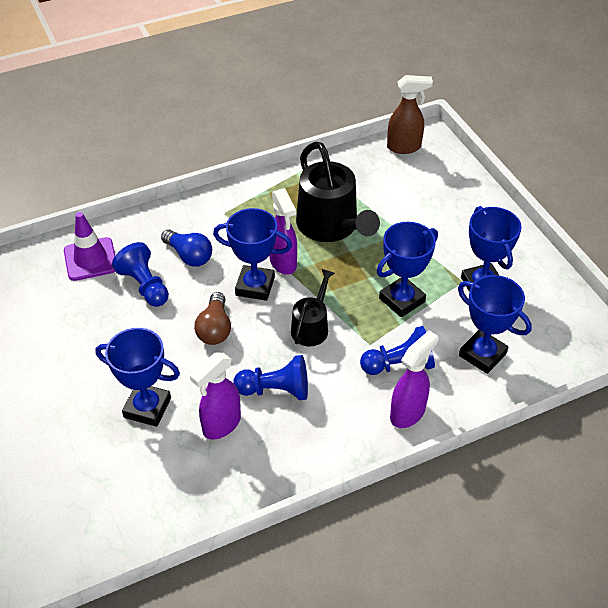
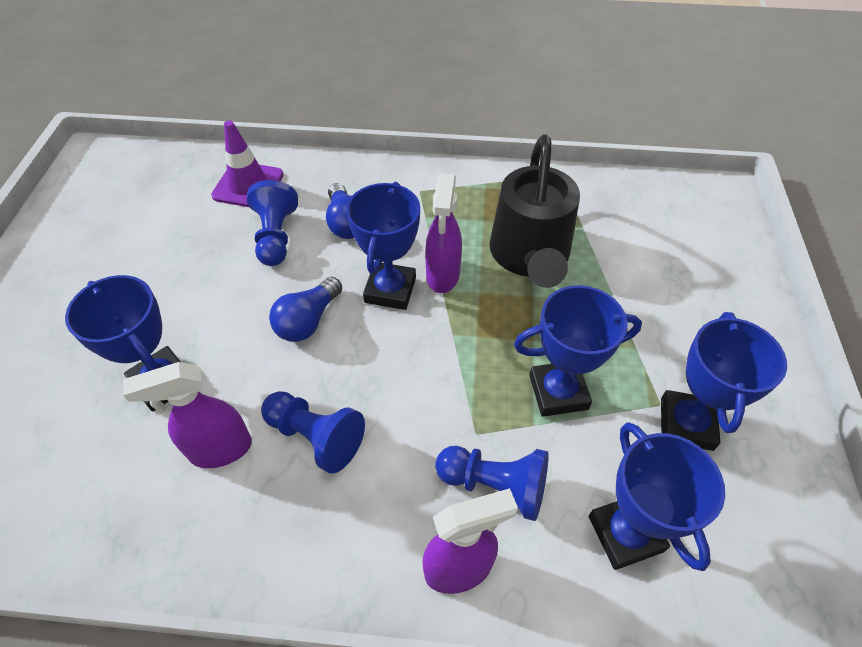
camera: 30 degrees right, 5 degrees up
(215, 329) = (308, 321): brown light bulb -> blue light bulb
(255, 286) = (390, 290): blue trophy -> blue trophy turned 60 degrees clockwise
(312, 326) = (419, 372): black watering can -> none
(404, 147) = (685, 196): brown spray bottle -> none

